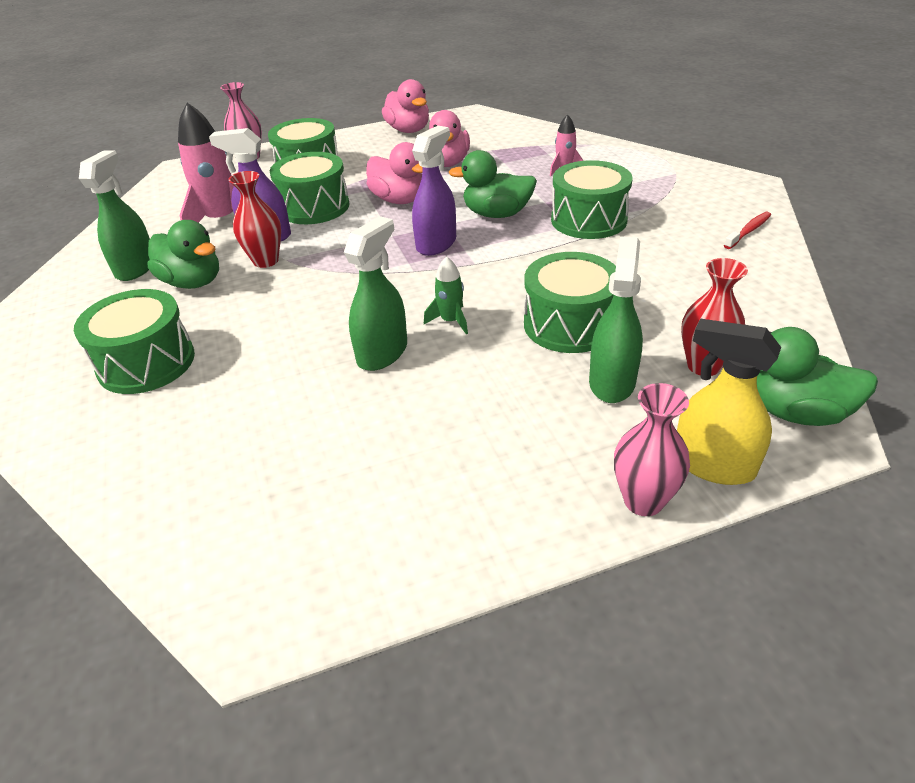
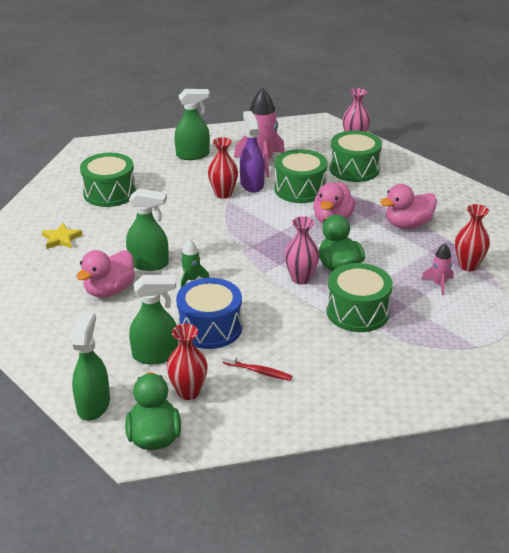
camera: 65 degrees right, 5 degrees down
(193, 282) = (187, 178): green duck -> none
(231, 440) = (61, 239): none -> yellow star
(408, 130) = (454, 191): pink duck -> pink duck (109, 290)
(436, 243) = (281, 251): purple spray bottle -> none
(542, 150) = (468, 265): none -> red vase
(569, 324) = (210, 328): green drum -> blue drum
(643, 501) = (57, 382): pink vase -> pink vase (301, 278)
(712, 465) = (93, 405): yellow spray bottle -> green spray bottle
(748, 231) = (391, 399): red toothbrush -> red toothbrush (259, 371)

